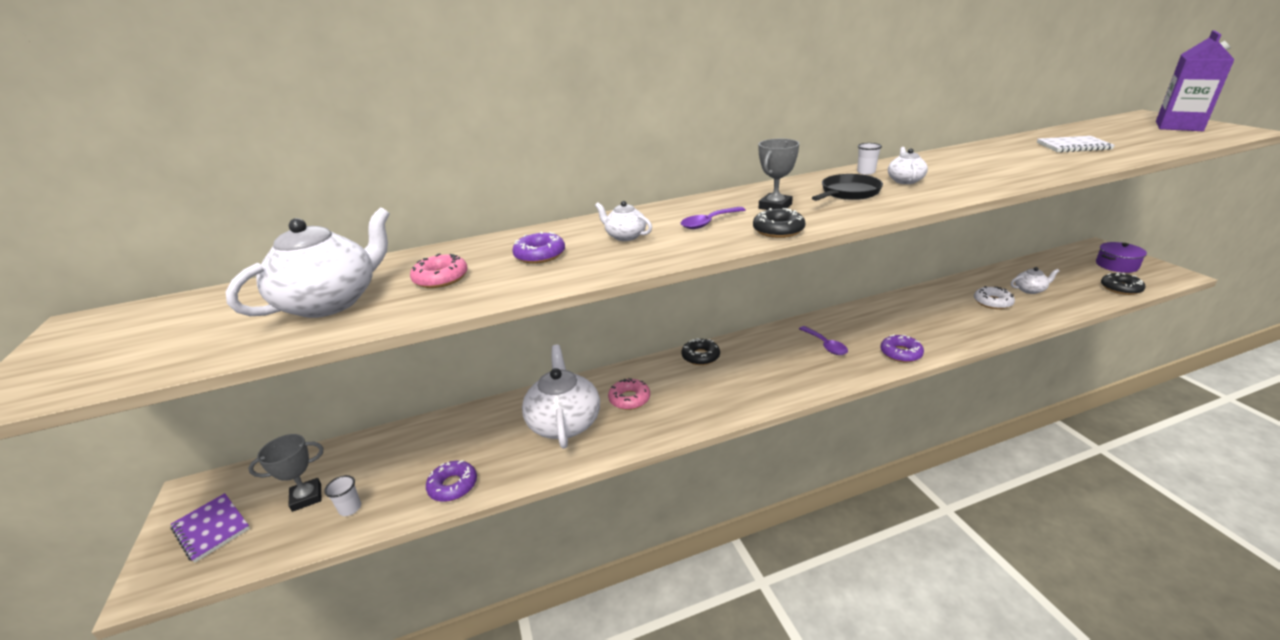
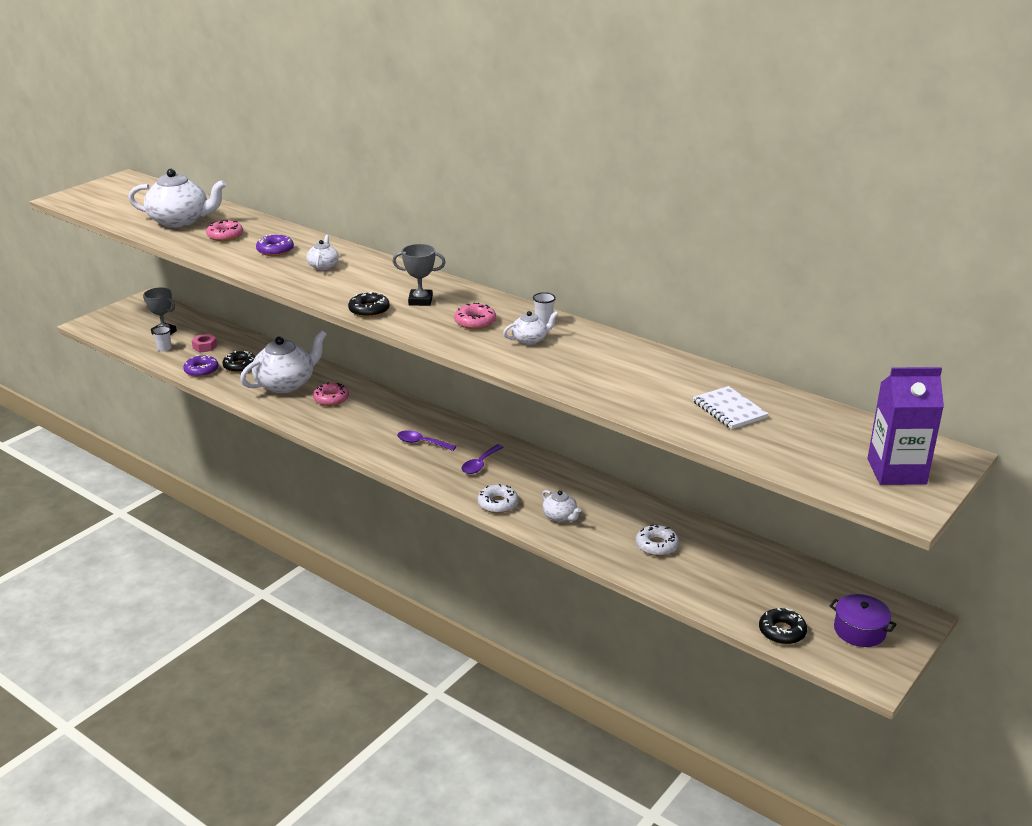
camera: 55 degrees right, 0 degrees up
(212, 528) = (127, 319): purple notebook -> none
(397, 467) = (205, 347): none -> pink nut
(700, 356) = (412, 411): black donut -> black donut (240, 366)
(708, 223) = (368, 285): purple spoon -> purple spoon (421, 443)
(848, 193) = (475, 322): black pan -> pink donut
(900, 353) = (498, 504): purple donut -> white donut
(1030, 290) = (714, 568): white teapot -> white teapot (560, 516)

